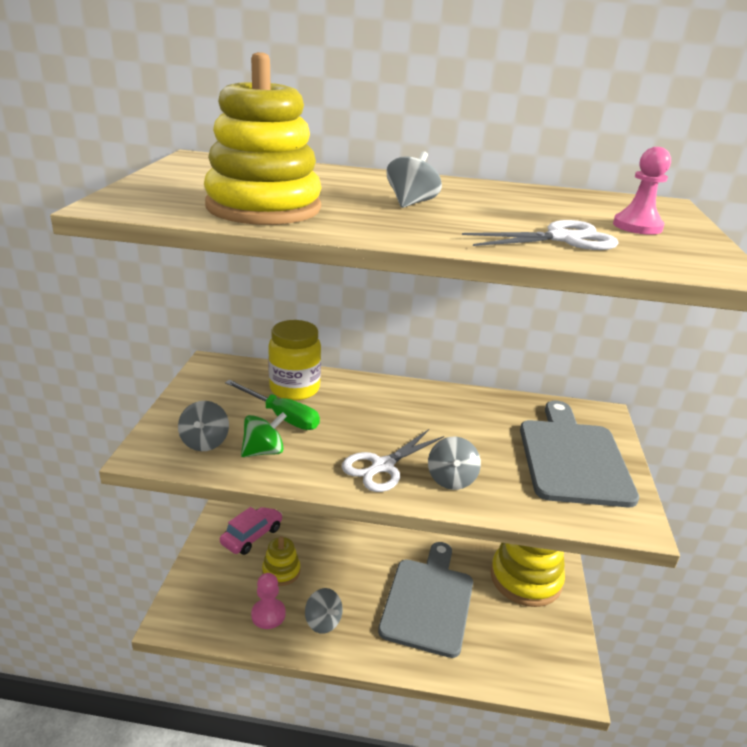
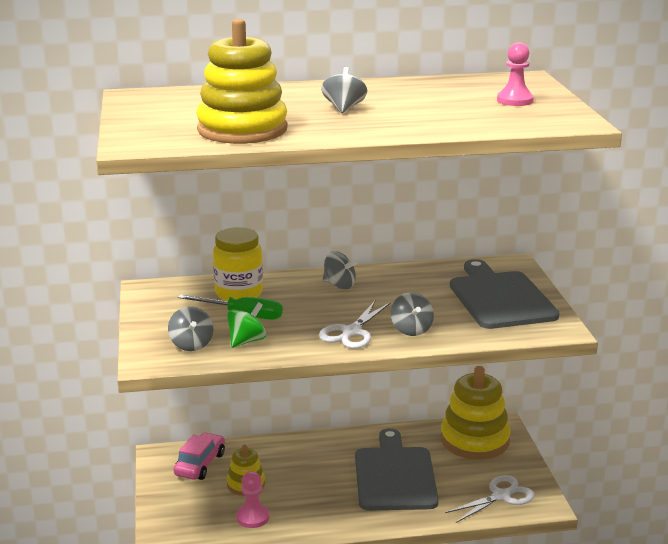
camera: 15 degrees left, 5 degrees down
(323, 622) = (306, 511): grey spinning top -> grey spinning top (339, 285)
(563, 239) = (469, 118): white scissors -> white scissors (501, 496)

